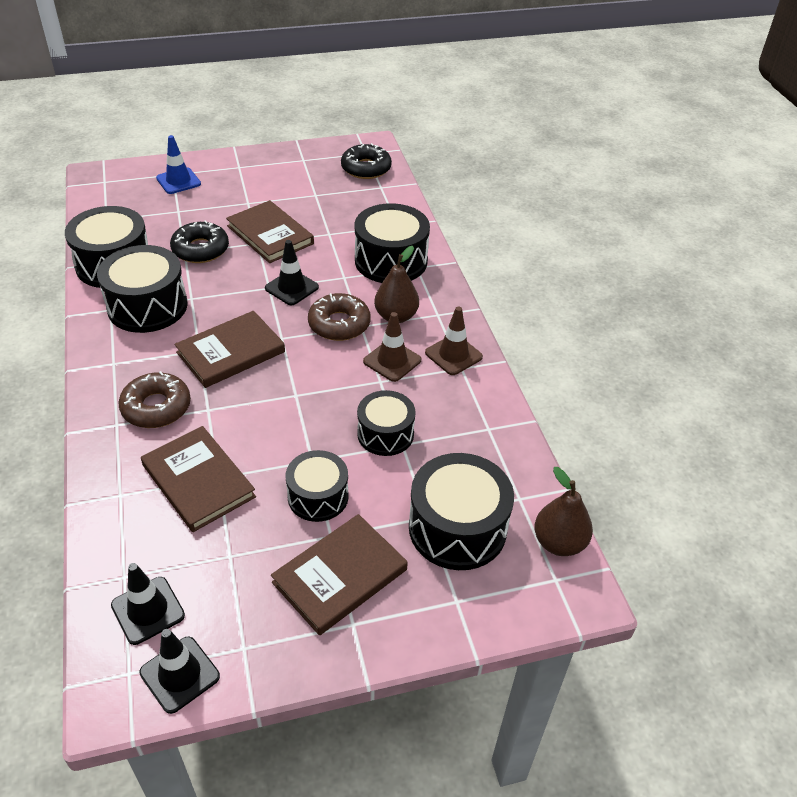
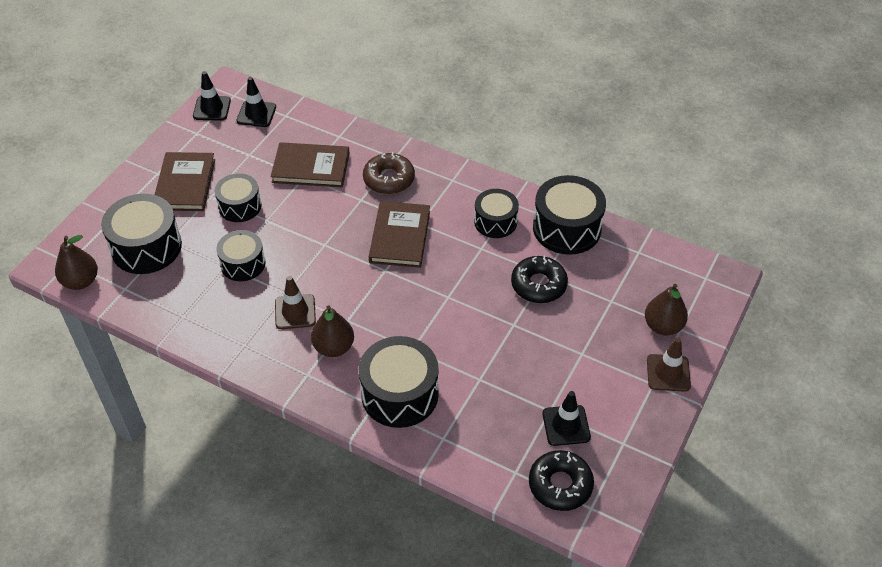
camera: 135 degrees right, 5 degrees up
(147, 306) = (495, 222): black drum -> black drum, size x0.63
(178, 181) = (663, 326): blue traffic cone -> brown pear
(270, 235) = (517, 339): brown book -> none
(291, 288) = (433, 309): black traffic cone -> black traffic cone (566, 425)
(339, 324) = (363, 309): brown donut -> none
(453, 355) = (259, 350): brown traffic cone -> brown traffic cone (668, 373)

